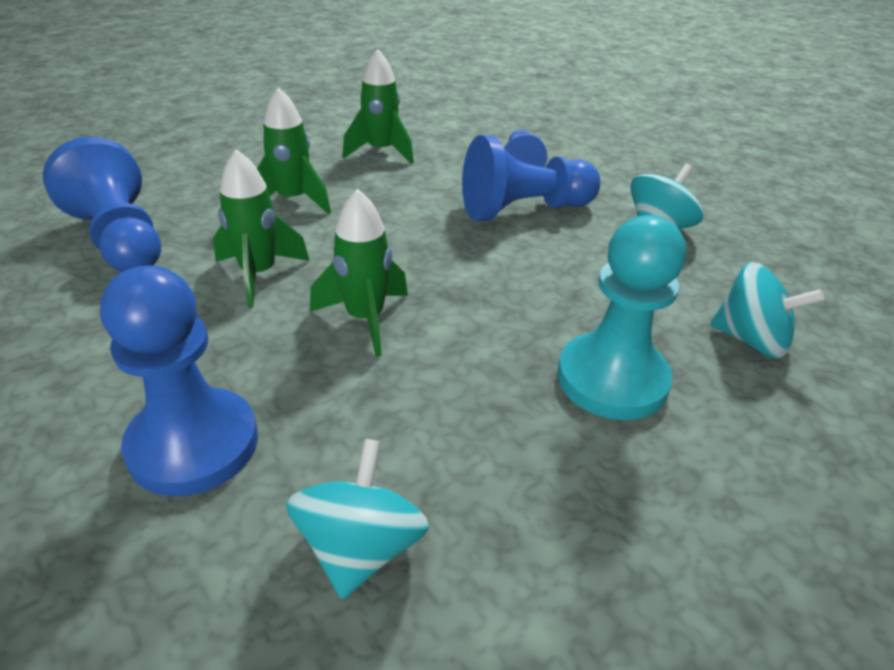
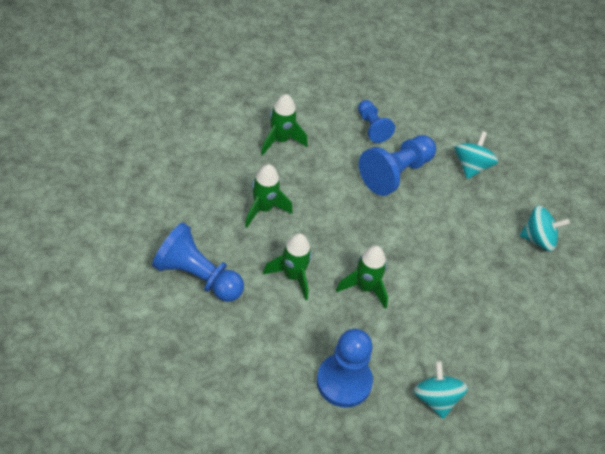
camera: 30 degrees left, 15 degrees up
(612, 379) = (489, 285): turquoise pawn -> none

